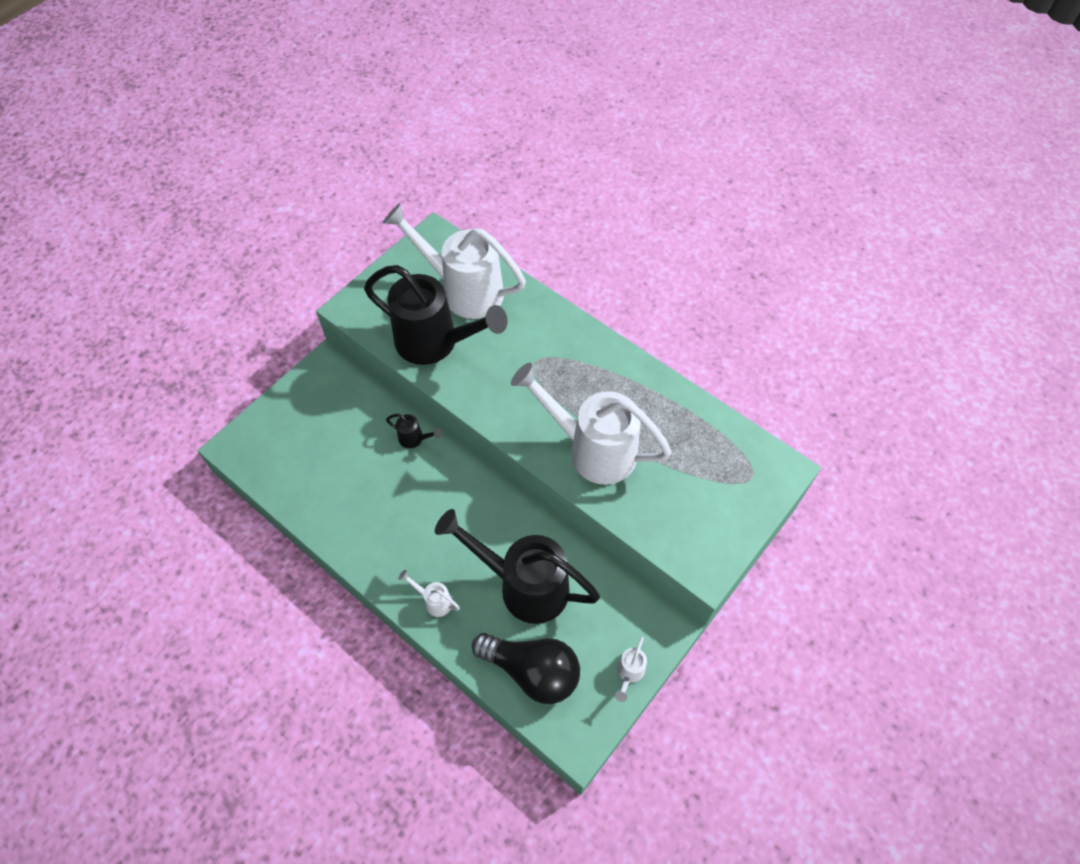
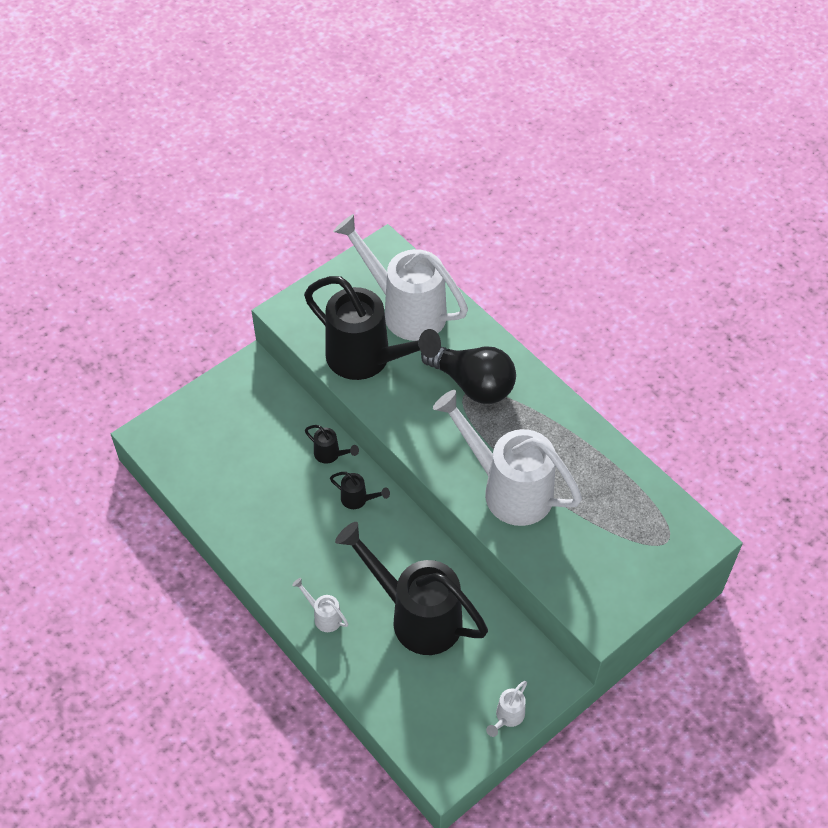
camera: 10 degrees right, 5 degrees down
(448, 479) = (358, 499): none -> black watering can
(532, 671) = (410, 699): black light bulb -> black light bulb (472, 384)

